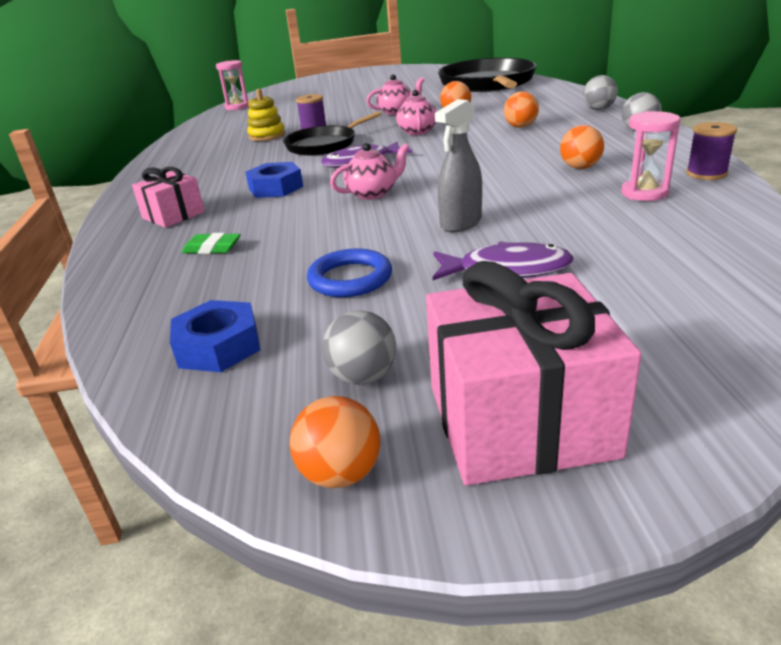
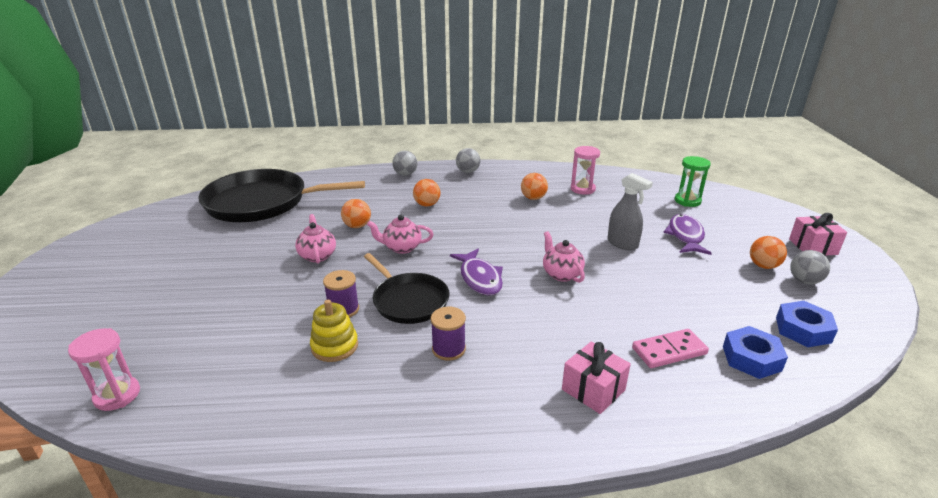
camera: 90 degrees left, 0 degrees up
(212, 248) = (669, 351): green eraser -> pink domino
(276, 188) = (532, 326): blue nut -> blue nut (751, 358)
(341, 473) = (871, 286): orange ball -> orange ball (763, 266)
(350, 278) = (706, 284): blue ring -> none
(520, 420) = (813, 247): pink gift -> pink gift, size x0.57
(674, 279) = (687, 201): none -> green hourglass
(706, 173) = (557, 171): purple spool -> purple spool (448, 349)

